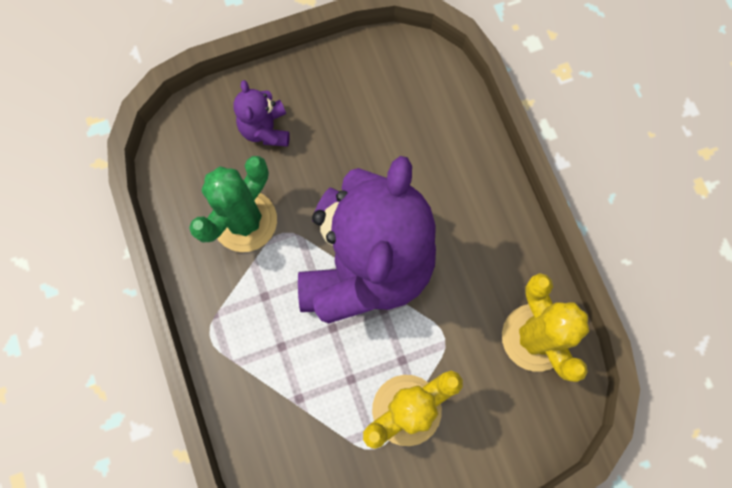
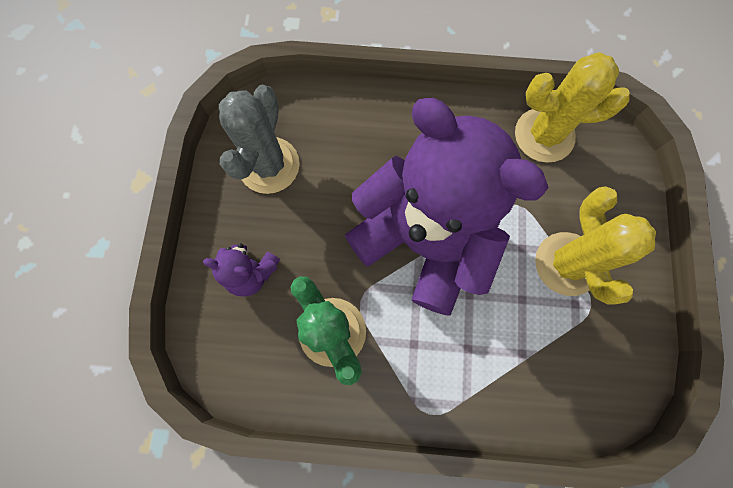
camera: 65 degrees left, 0 degrees up
(371, 95) = (269, 165): none -> grey cactus

